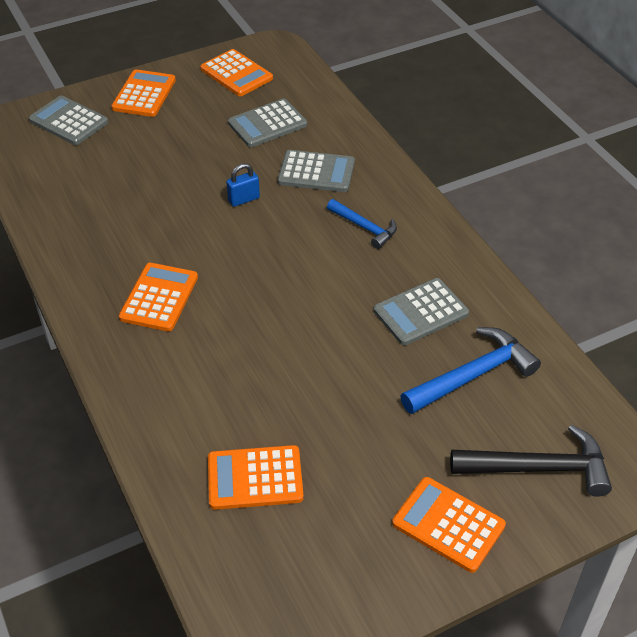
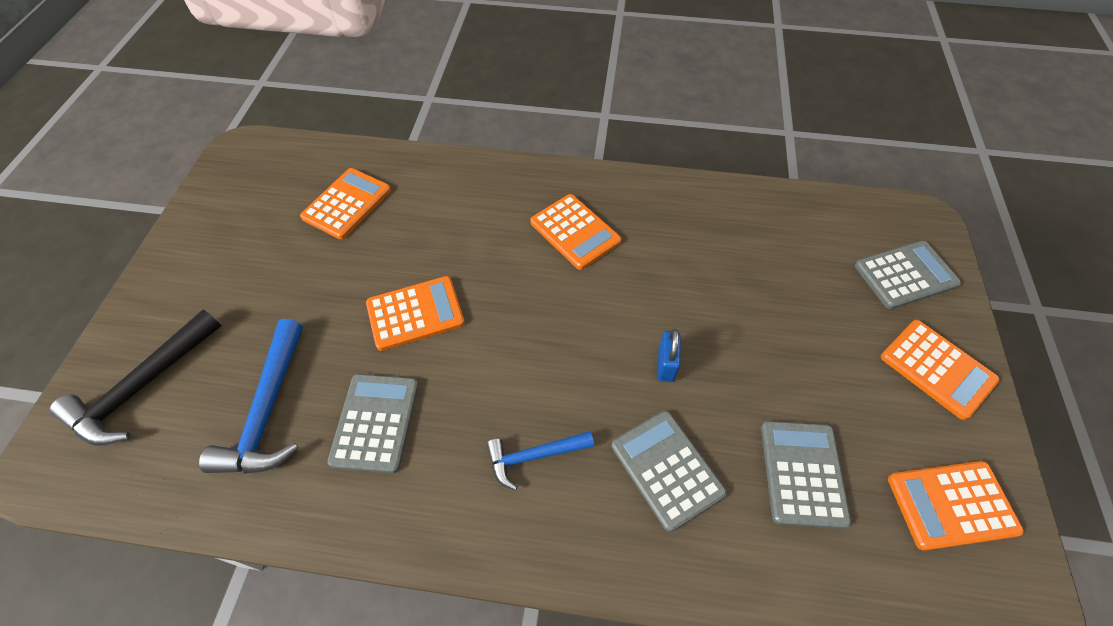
camera: 125 degrees right, 10 degrees up
(316, 172) = (667, 469): grey calculator -> grey calculator turned 105 degrees clockwise
(448, 524) = (185, 289): orange calculator -> orange calculator (415, 313)

